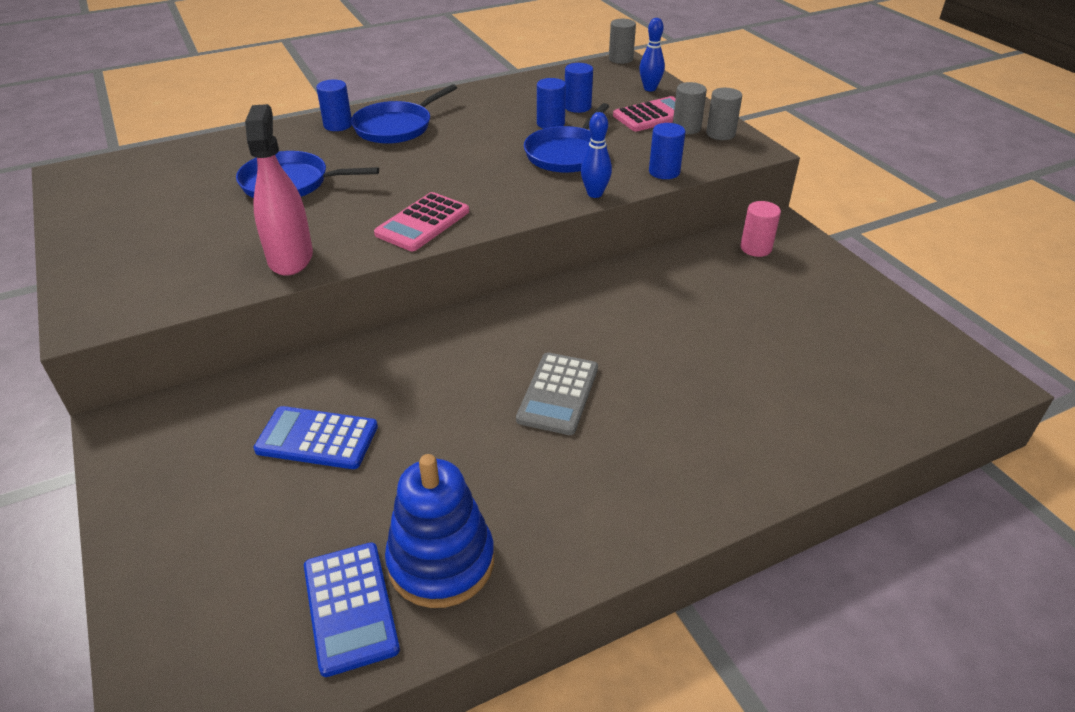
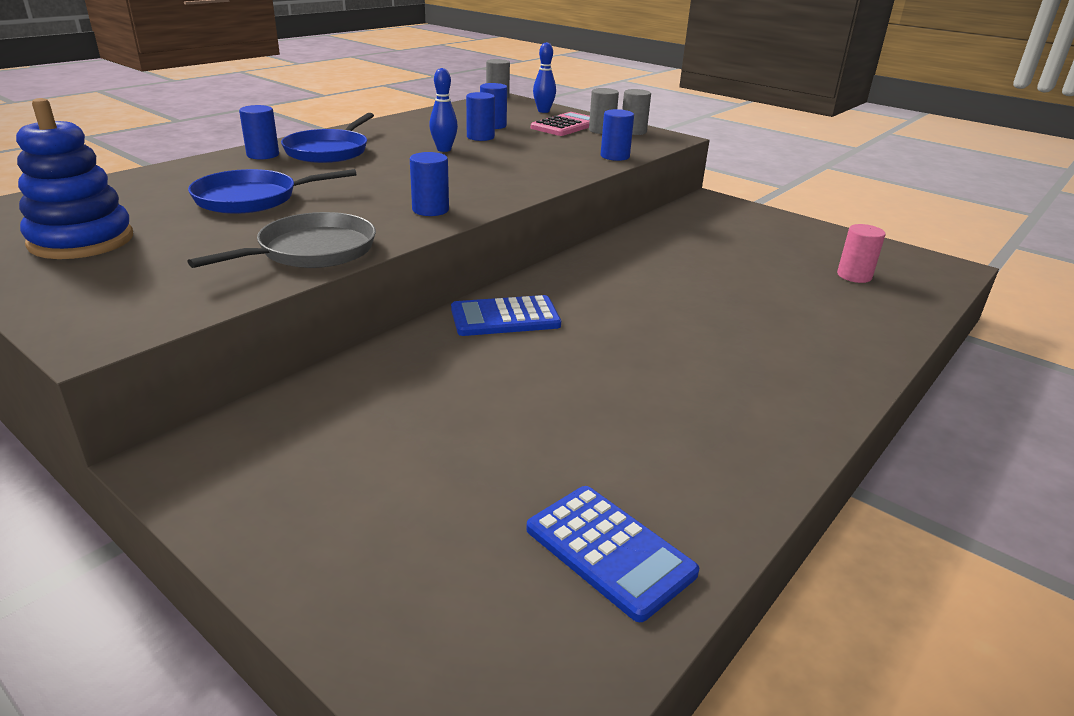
camera: 25 degrees left, 10 degrees down
(290, 258) = (312, 251): pink spray bottle -> grey pan
(317, 438) = (435, 418): blue calculator -> blue calculator (505, 317)
(422, 223) = (430, 210): pink calculator -> blue cylinder
(441, 561) = (663, 486): blue stacking toy -> blue stacking toy (81, 241)
(558, 394) = (643, 335): grey calculator -> none
(567, 154) = (518, 153): blue pan -> none
(595, 194) = (572, 175): blue bowling pin -> blue bowling pin (444, 149)
(756, 248) = (705, 215): pink cylinder -> pink cylinder (854, 276)

